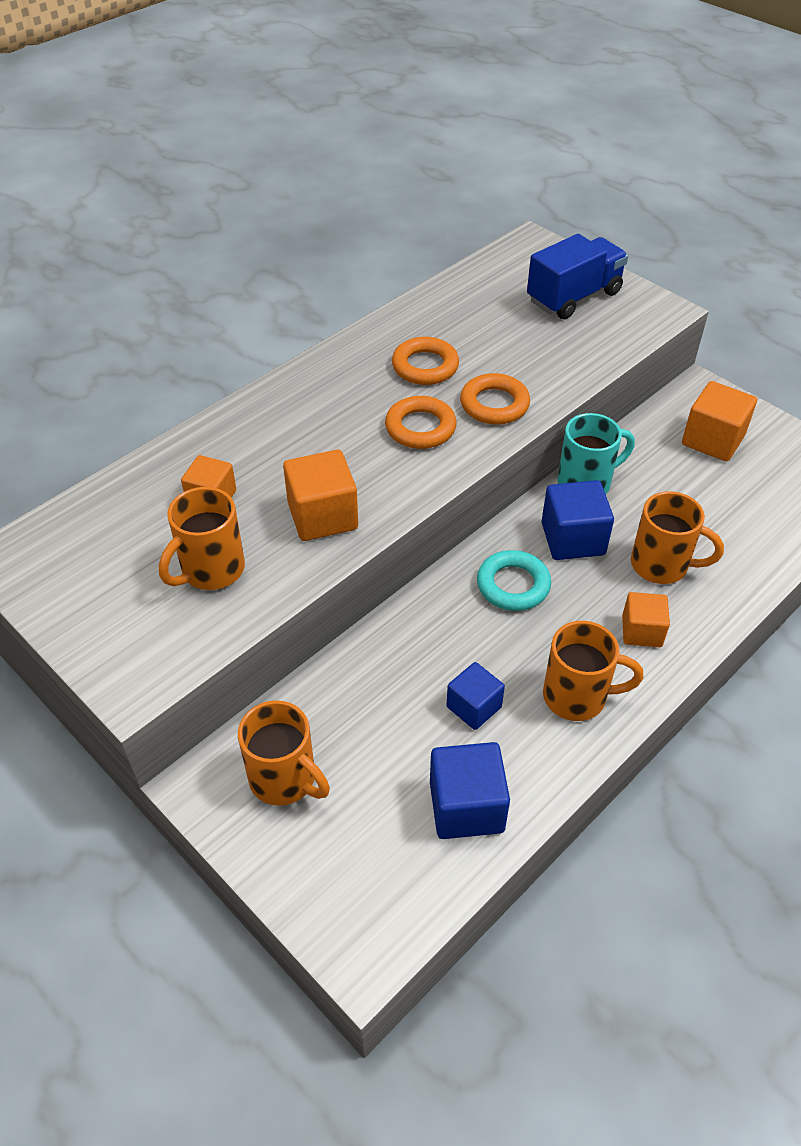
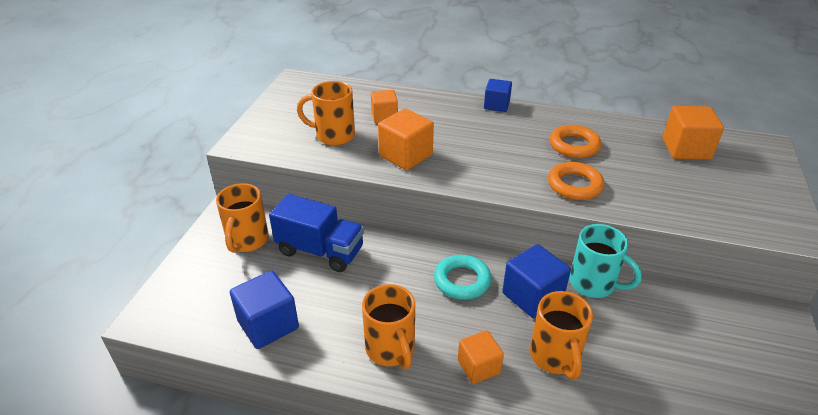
camera: 60 degrees right, 10 degrees down
(420, 428) = (516, 163): orange ring -> none
(474, 707) = (346, 299): blue cube -> blue cube (496, 105)
(574, 297) = (736, 183): blue truck -> blue truck (320, 251)
(712, 440) = (730, 345): orange cube -> orange cube (686, 149)

